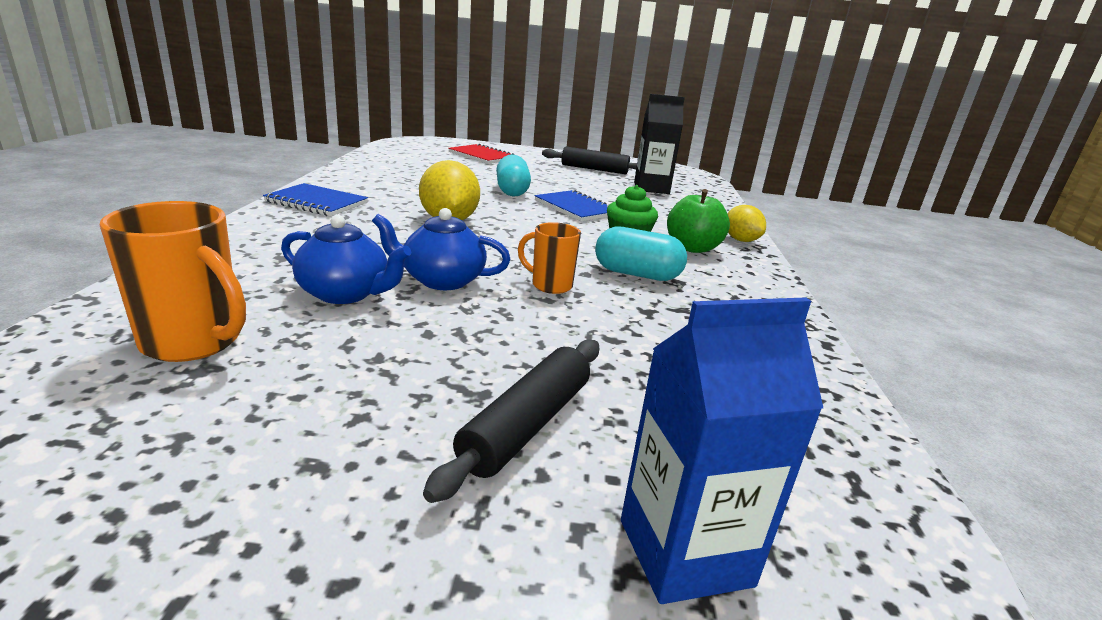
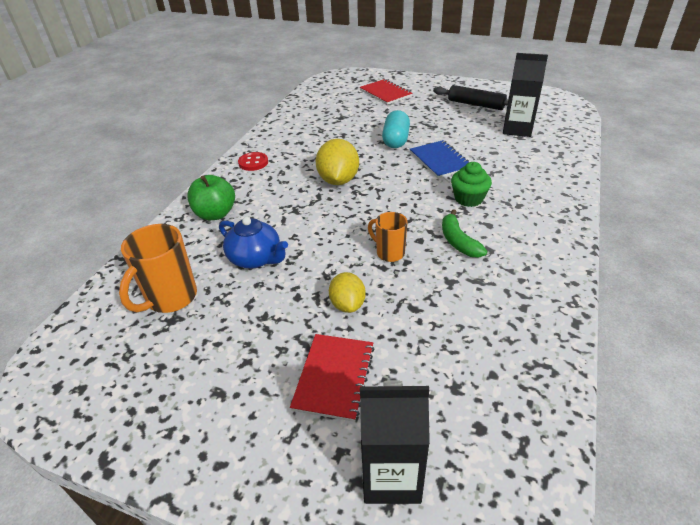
camera: 20 degrees right, 15 degrees up
(194, 342) = (170, 298): orange mug -> orange mug turned 75 degrees clockwise
(316, 202) = (253, 162): blue notebook -> red button
(441, 280) = (317, 246): blue teapot -> none
(526, 425) = (334, 377): black rolling pin -> red notebook
(637, 274) = (458, 241): turquoise capsule -> green banana
(685, 552) = (391, 476): blue carton -> black carton
(692, 248) = (518, 210): green apple -> green apple (215, 214)
(740, 240) = (567, 199): yellow lemon -> yellow lemon (347, 304)

